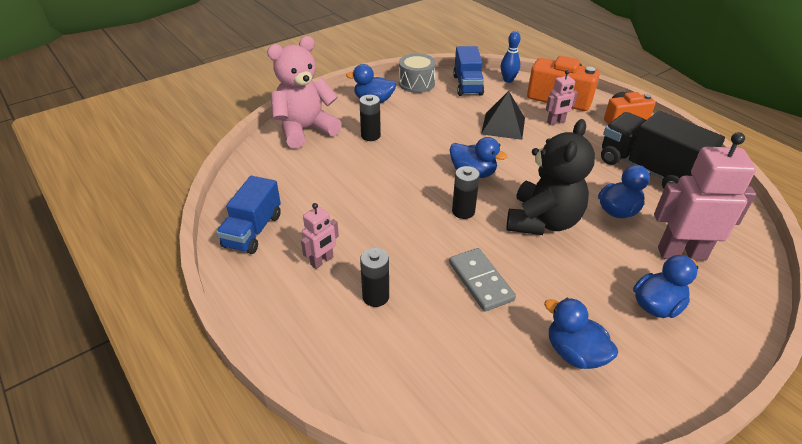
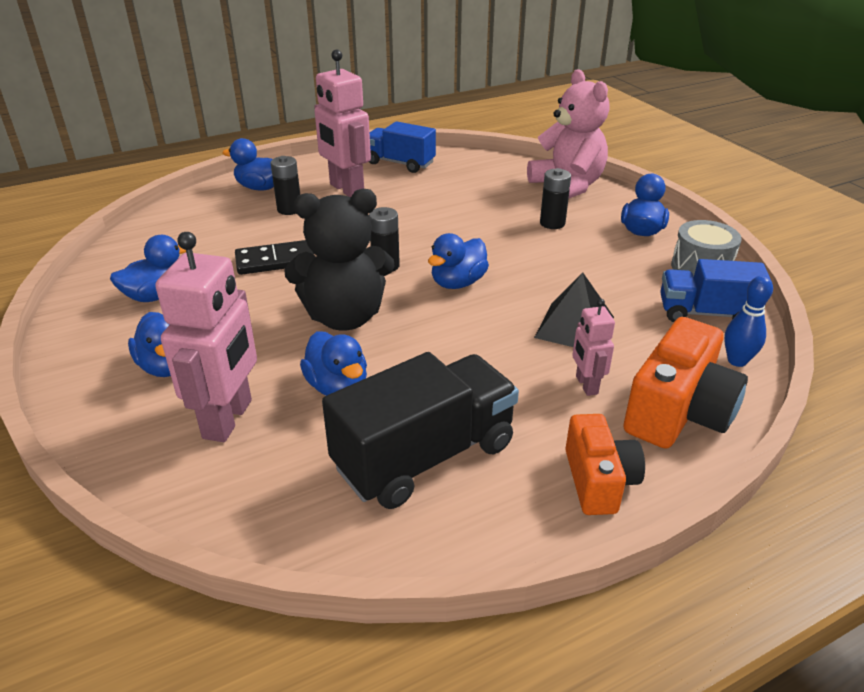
camera: 100 degrees right, 5 degrees down
(322, 261) = (346, 189): pink robot -> pink robot, size x1.92
(324, 338) = (260, 188): none -> blue duck
(480, 281) = (275, 261): grey domino -> black domino
(543, 221) = (344, 317): black teddy bear -> black teddy bear turned 45 degrees counterclockwise

